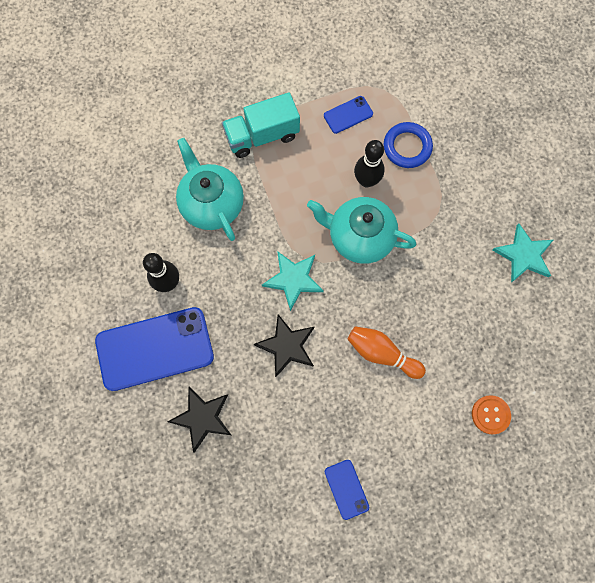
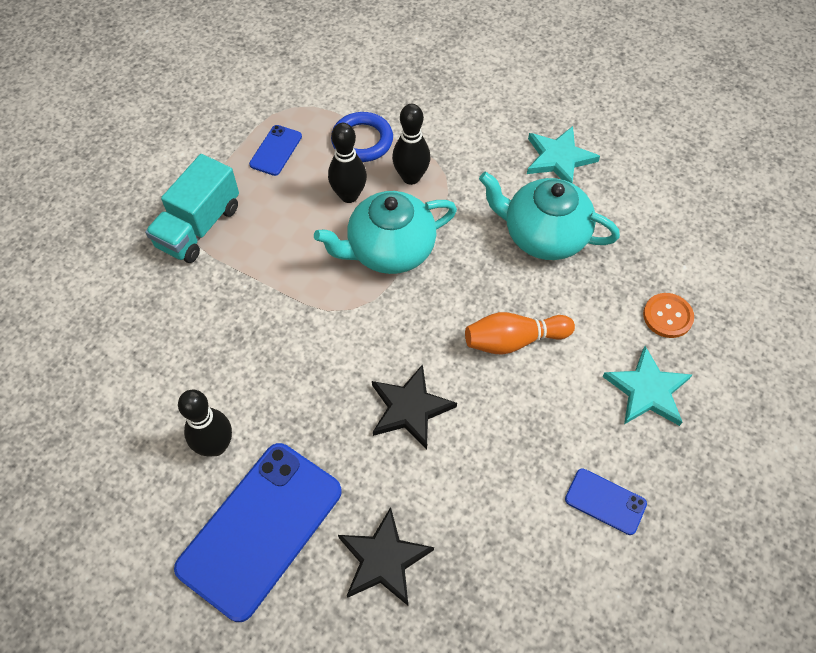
camera: 40 degrees left, 15 degrees down
(212, 204) = (198, 329): turquoise teapot -> turquoise teapot (543, 235)
(293, 279) = (357, 338): turquoise star -> turquoise star (647, 390)
(415, 196) = (411, 177): none -> black bowling pin

